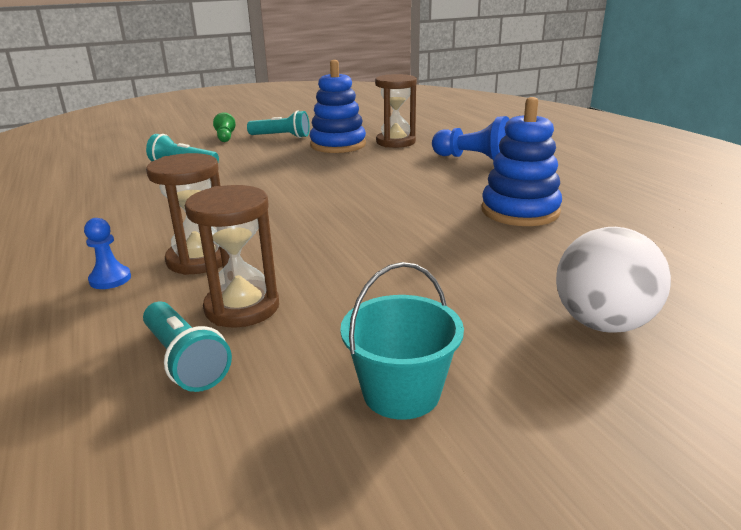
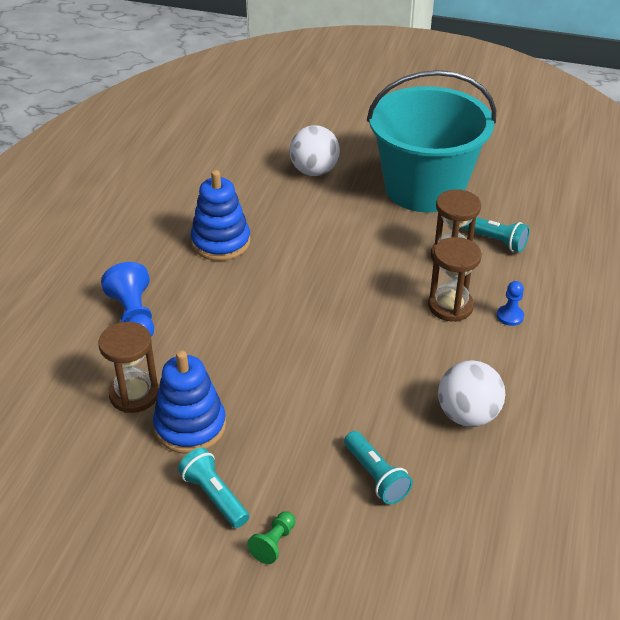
camera: 140 degrees left, 15 degrees up
(125, 205) = (467, 415): none -> white ball
(185, 360) = (495, 240): turquoise flashlight -> turquoise flashlight turned 120 degrees clockwise
(401, 392) = (424, 188): turquoise bucket -> turquoise bucket, size x2.41

